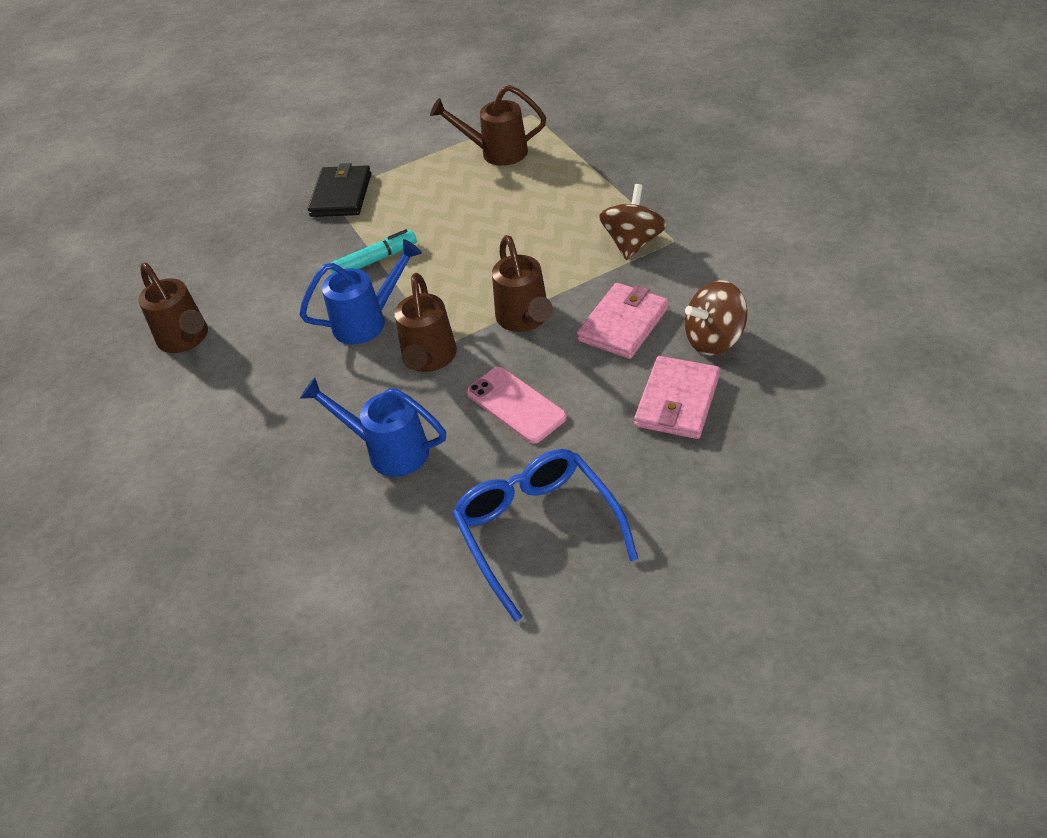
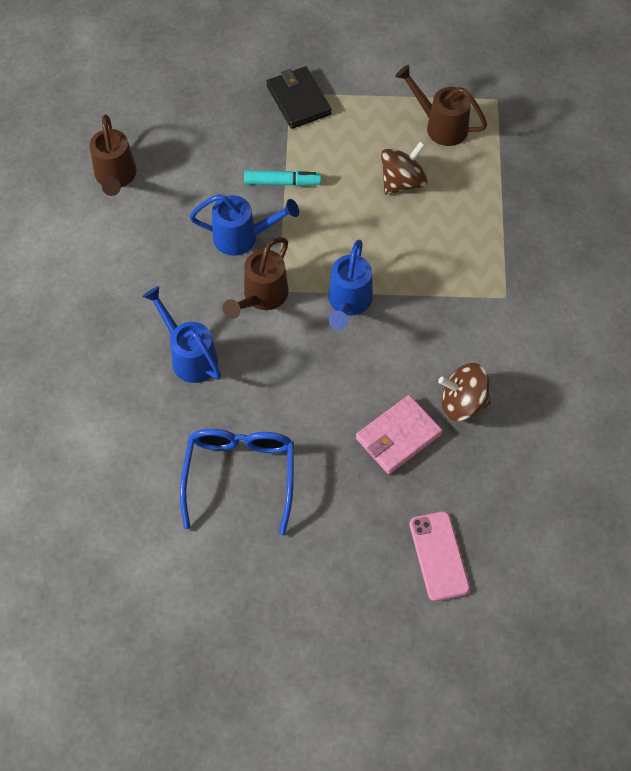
camera: 25 degrees right, 15 degrees up
(341, 195) = (298, 100): black wallet -> black wallet turned 60 degrees counterclockwise
(516, 405) = (292, 372): pink phone -> pink phone (439, 556)
(525, 319) = (348, 303): brown watering can -> blue watering can
(623, 324) = (411, 350): pink wallet -> none
(632, 243) = (473, 281): brown spinning top -> brown spinning top (402, 182)

